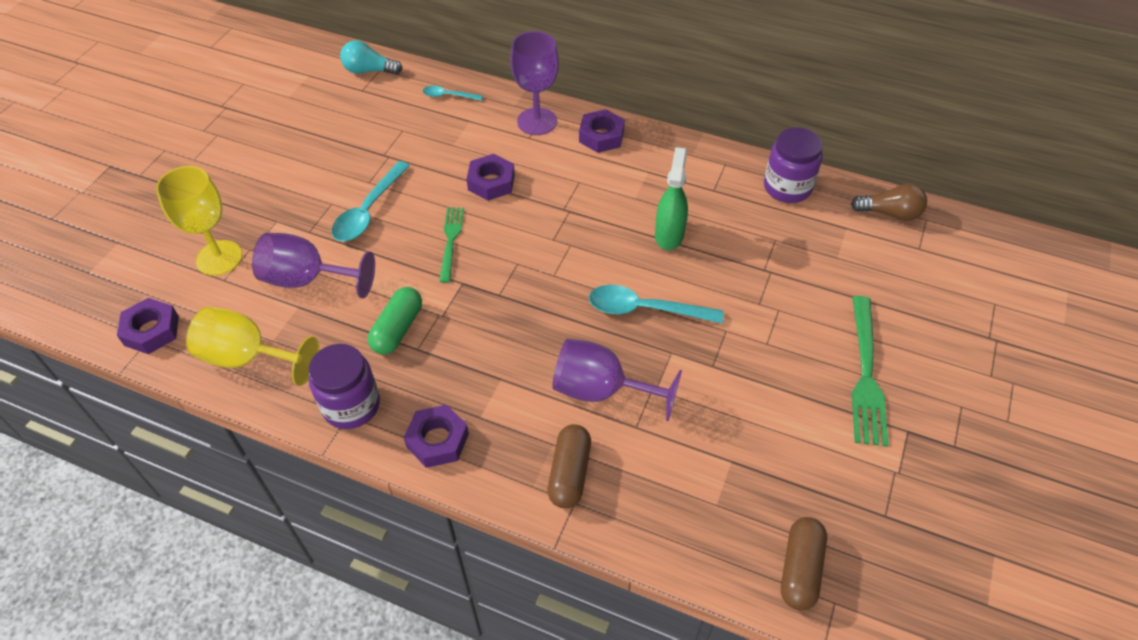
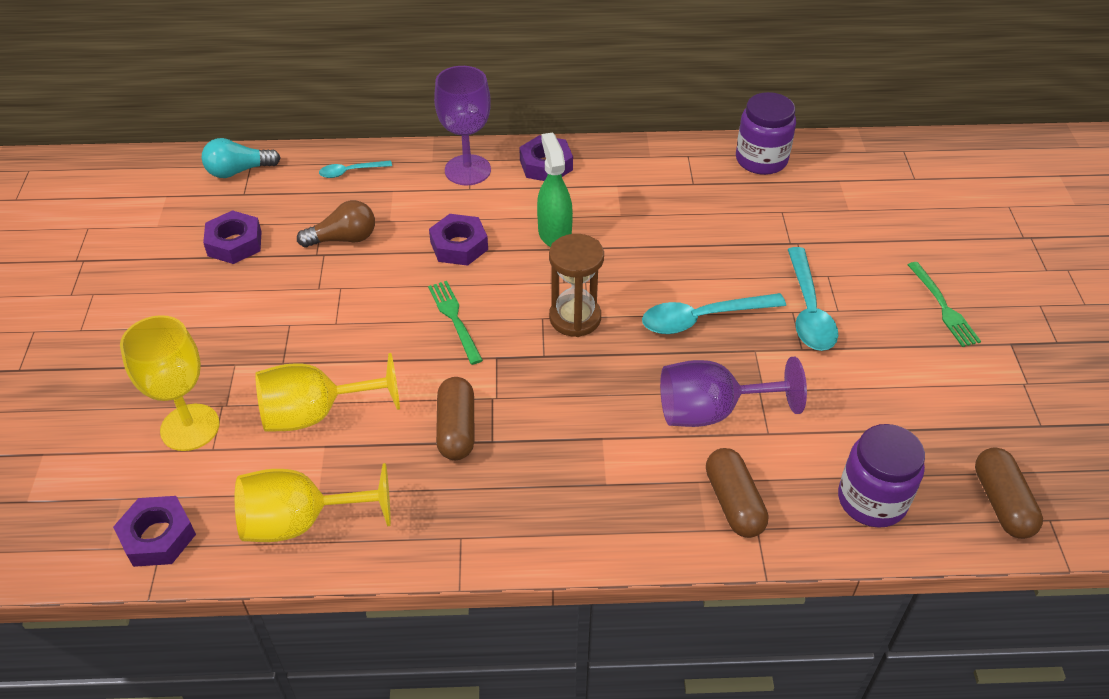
camera: 25 degrees left, 5 degrees down
(307, 279) = (315, 414): purple goblet -> yellow goblet
(351, 405) = (458, 526): purple jar -> purple jar (872, 500)
(368, 211) = (339, 319): turquoise spoon -> turquoise spoon (808, 311)
(397, 329) = (456, 429): green capsule -> brown capsule
(437, 440) = (577, 524): purple nut -> purple nut (235, 243)
(542, 272) = (575, 318): none -> brown hourglass
(669, 235) = (678, 239): green spray bottle -> green spray bottle (554, 234)
(866, 375) = (943, 307): green fork -> green fork, size x0.63
(890, 213) = (869, 155): brown light bulb -> brown light bulb (343, 239)

